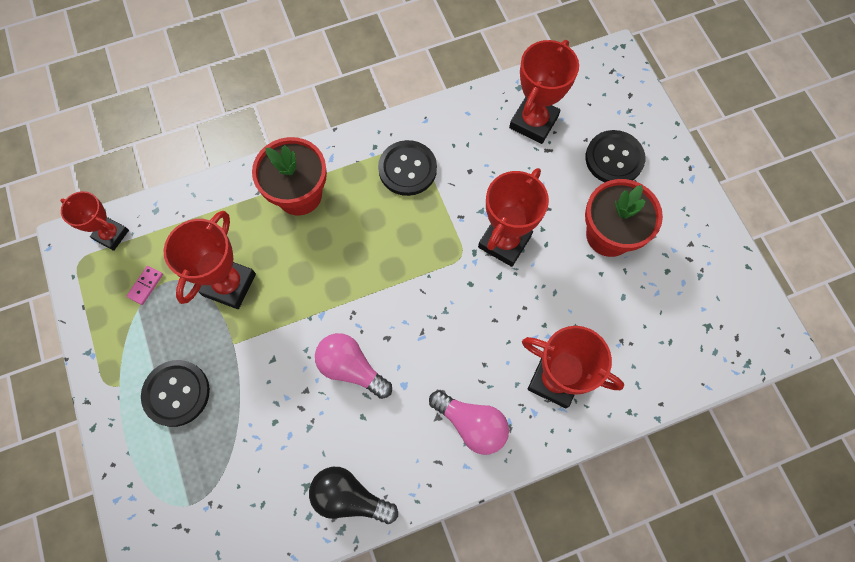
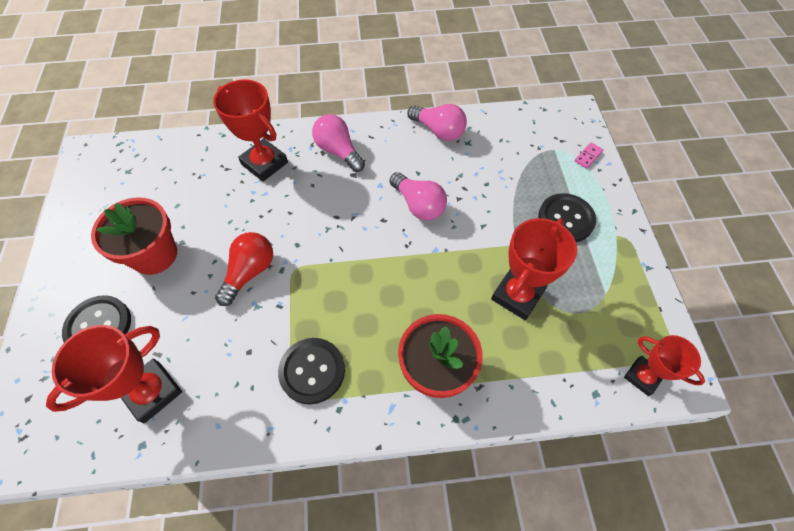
camera: 165 degrees left, 10 degrees down
(146, 286) = (599, 314): pink domino -> pink domino (588, 156)
(349, 497) = (438, 131): black light bulb -> pink light bulb
(504, 241) = (250, 272): red trophy -> red light bulb

